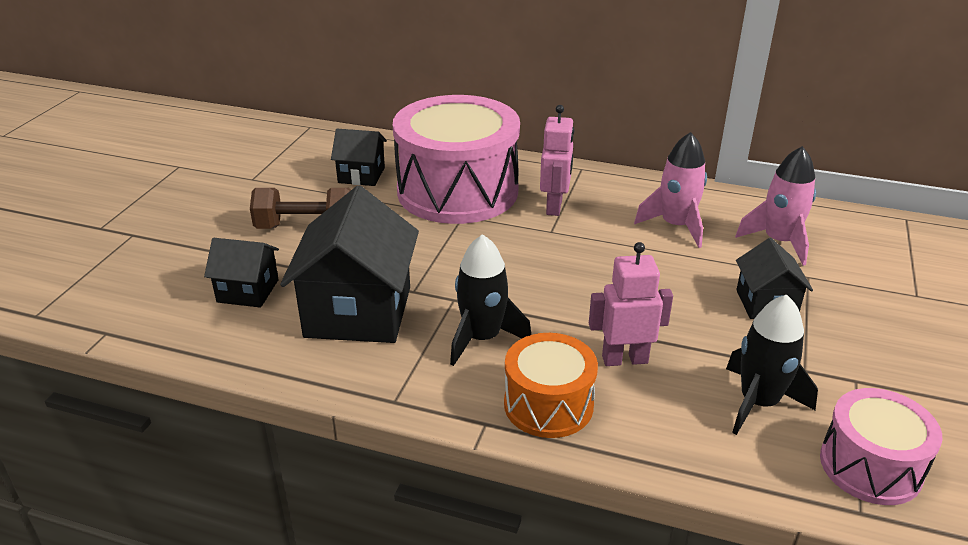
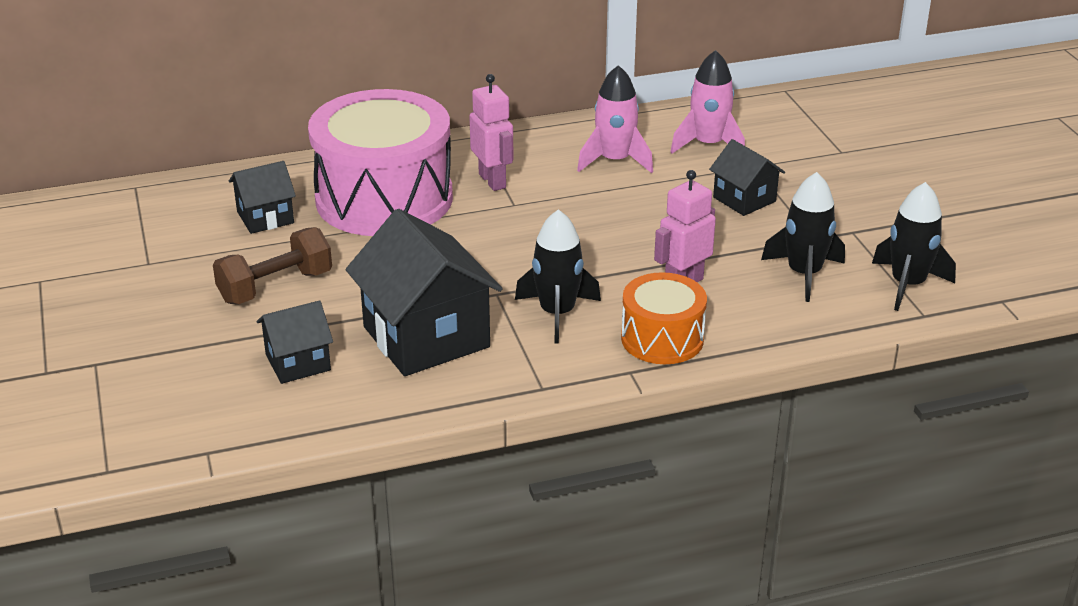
camera: 35 degrees left, 0 degrees up
(870, 466) = (907, 284): pink drum -> black rocket

